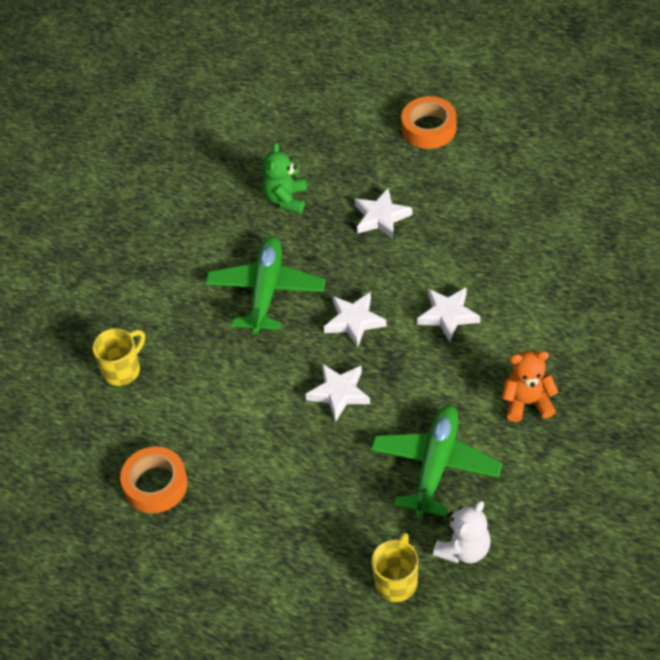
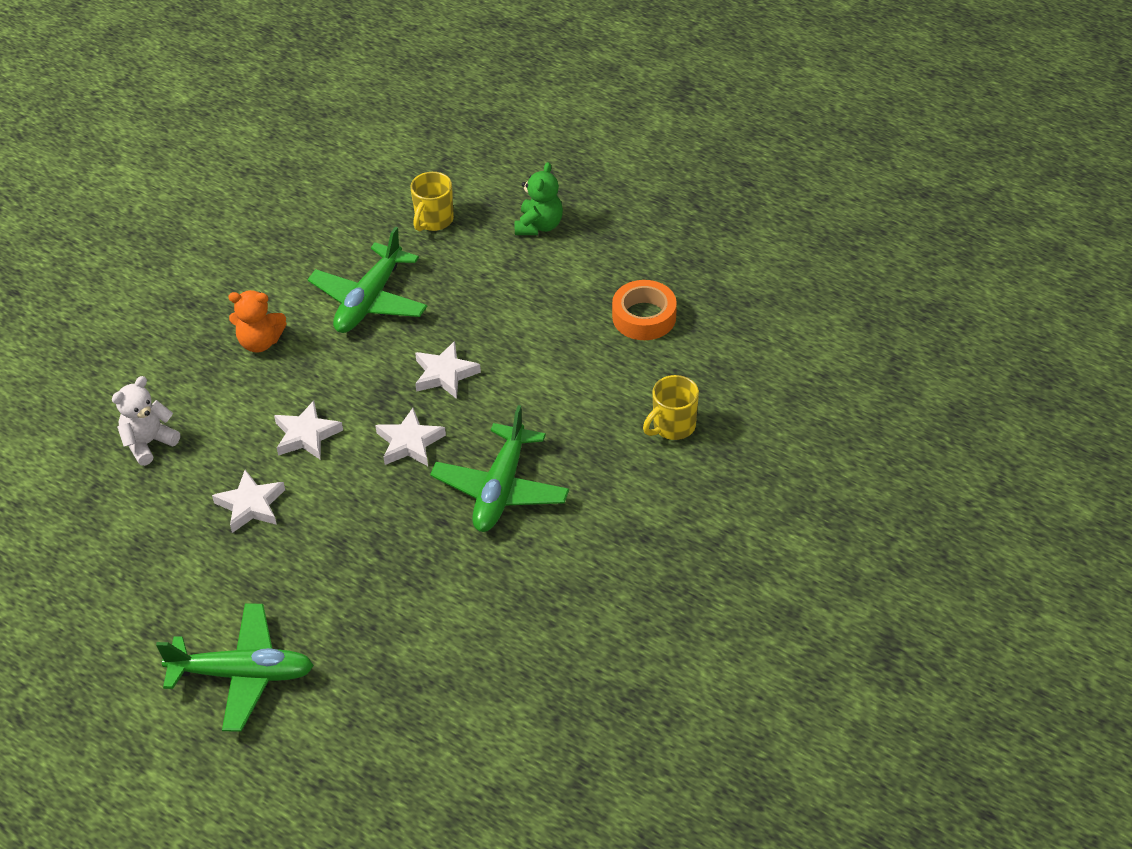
camera: 175 degrees left, 5 degrees down
(286, 199) = (454, 601): green teddy bear -> green teddy bear (539, 226)
(381, 217) = (343, 559): white star -> white star (250, 505)
(429, 128) = (242, 675): orange tape -> green plane
(464, 549) = (367, 236): white teddy bear -> white teddy bear (148, 443)

